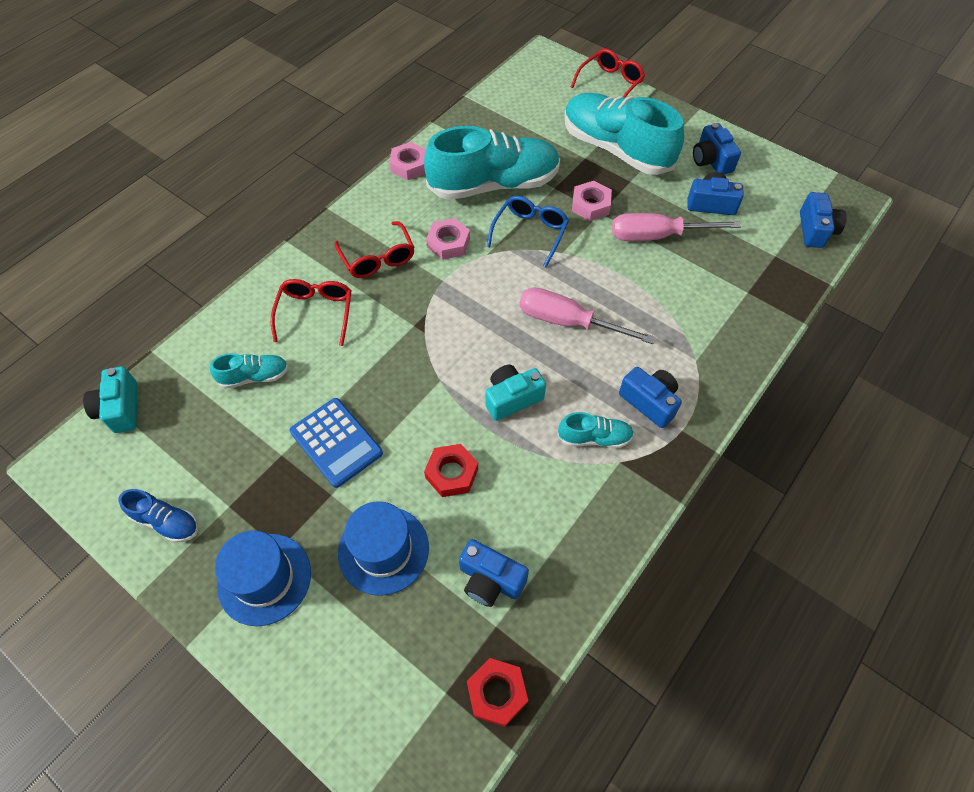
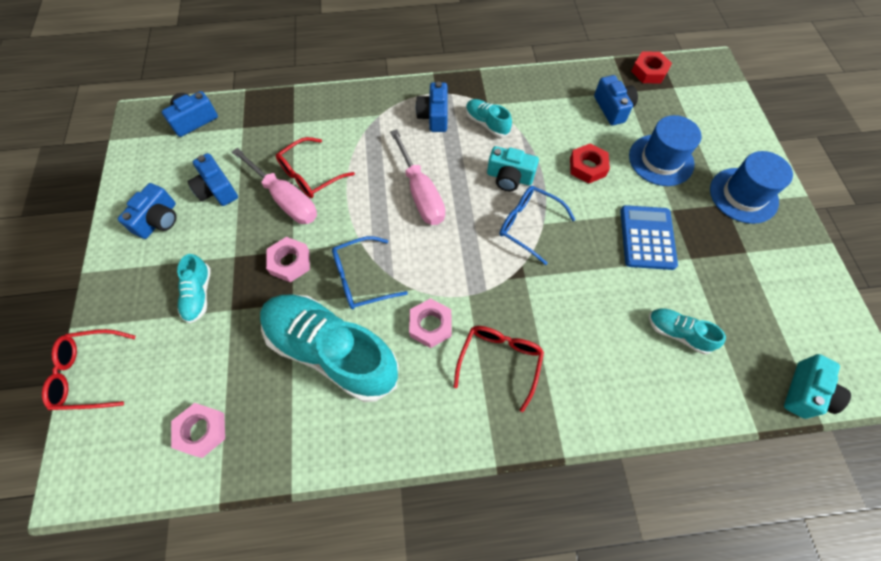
camera: 135 degrees left, 5 degrees up
(166, 522) = (796, 273): blue shoe -> none
(316, 312) = (591, 351): red glasses -> red glasses (310, 175)
(409, 165) = (374, 449): pink nut -> pink nut (201, 431)
(451, 368) = (528, 225): none -> blue glasses
(616, 149) = (198, 294): turquoise shoe -> turquoise shoe, size x0.45

